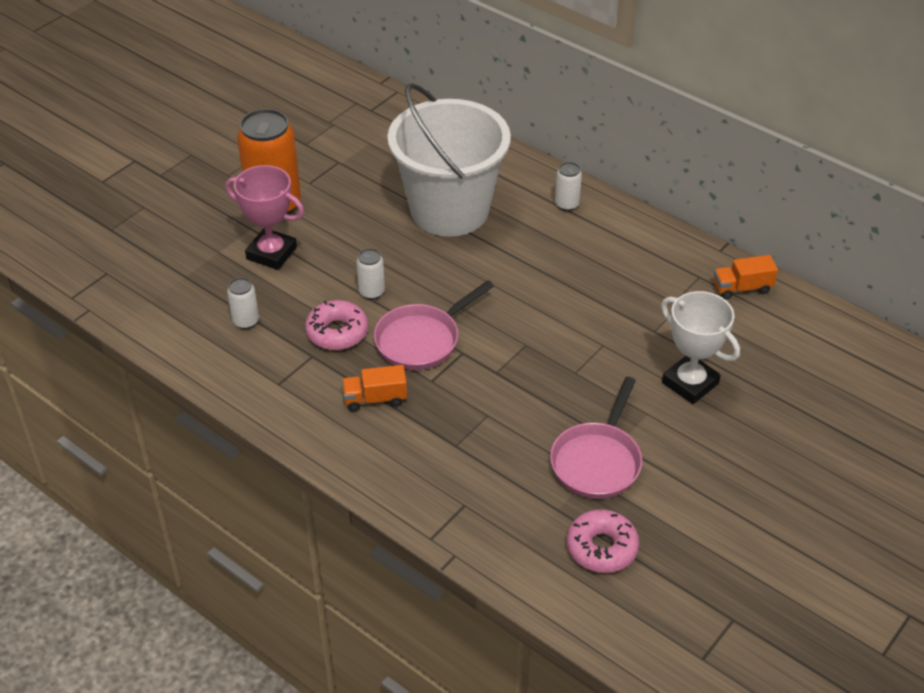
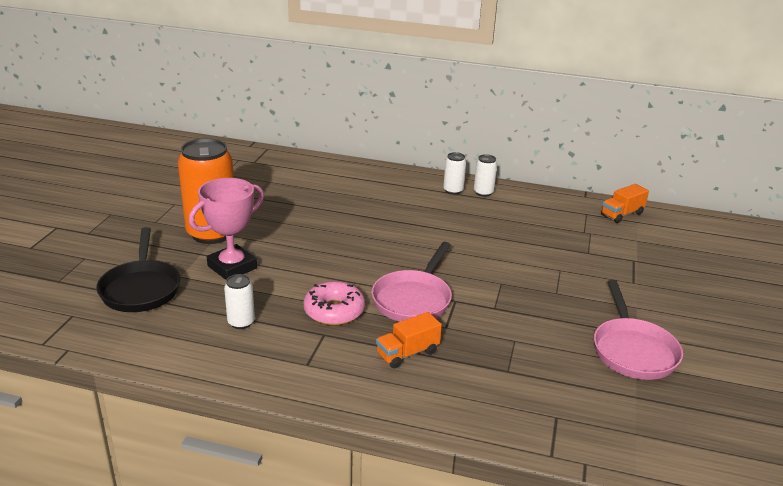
camera: 25 degrees left, 15 degrees down
(177, 257) = (141, 288): none -> black pan
(271, 253) = (232, 267): pink trophy -> pink trophy turned 45 degrees counterclockwise
(371, 292) = (343, 275): white can -> white can (483, 192)
(449, 210) = (366, 210): white bucket -> none
(601, 548) = (700, 416): pink donut -> none
(690, 383) = (646, 279): white trophy -> none

